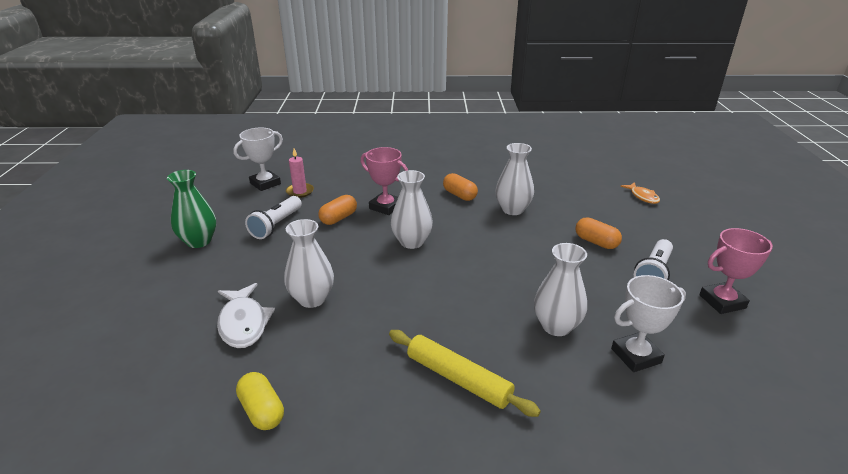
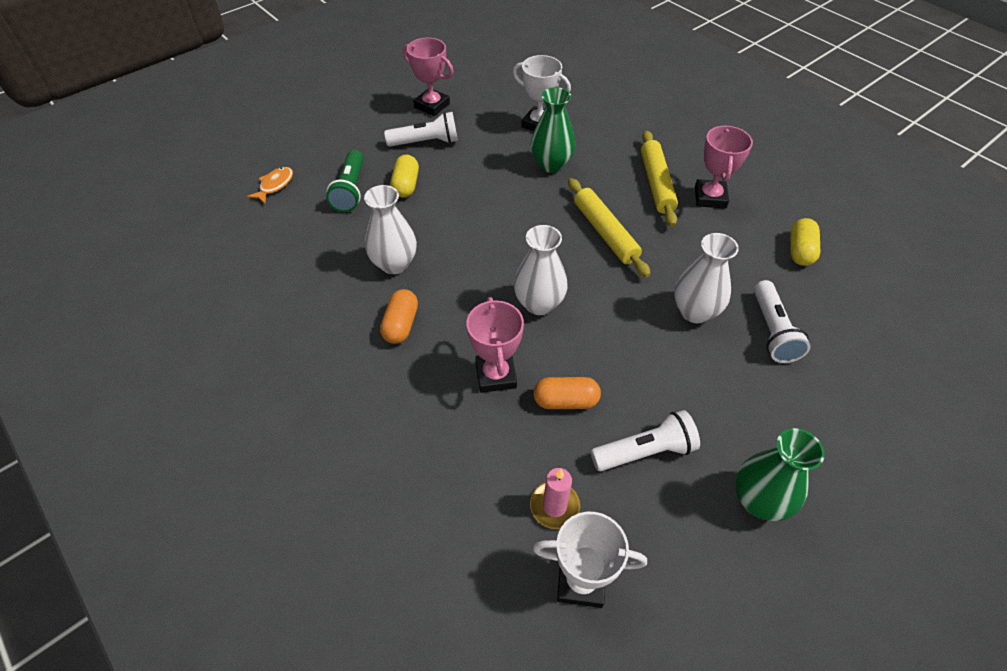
camera: 130 degrees left, 20 degrees up
(243, 323) = (772, 331): white fish -> white flashlight
(396, 404) = (710, 197): none -> pink trophy
(436, 305) = (605, 233): none -> yellow rolling pin
(556, 326) = (551, 164): white vase -> green vase
(596, 242) = (406, 185): orange capsule -> yellow capsule
(610, 220) = (350, 190): none -> green flashlight

